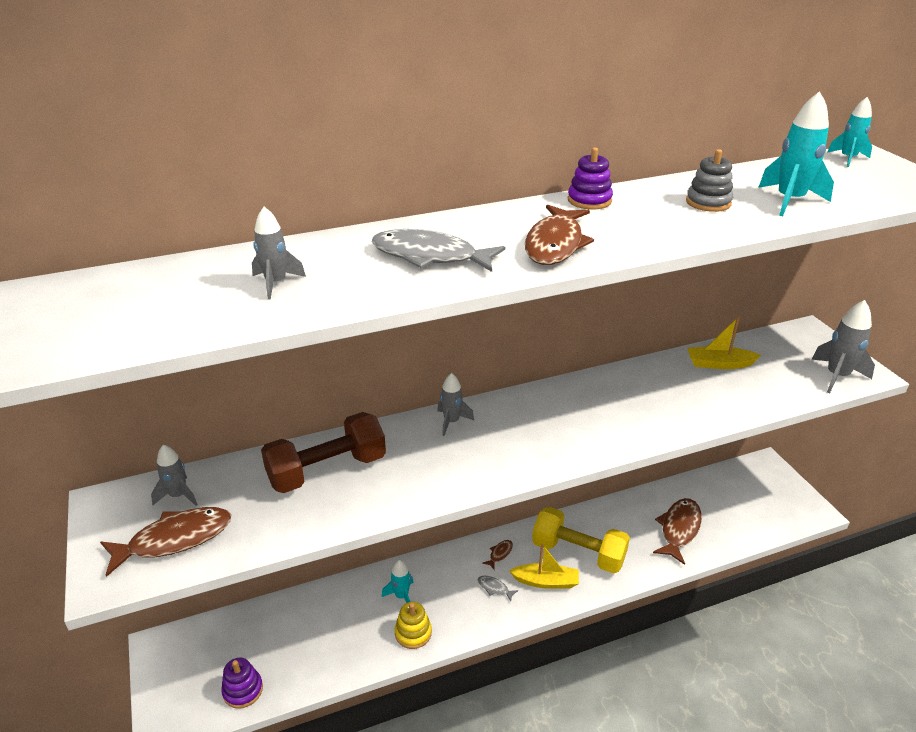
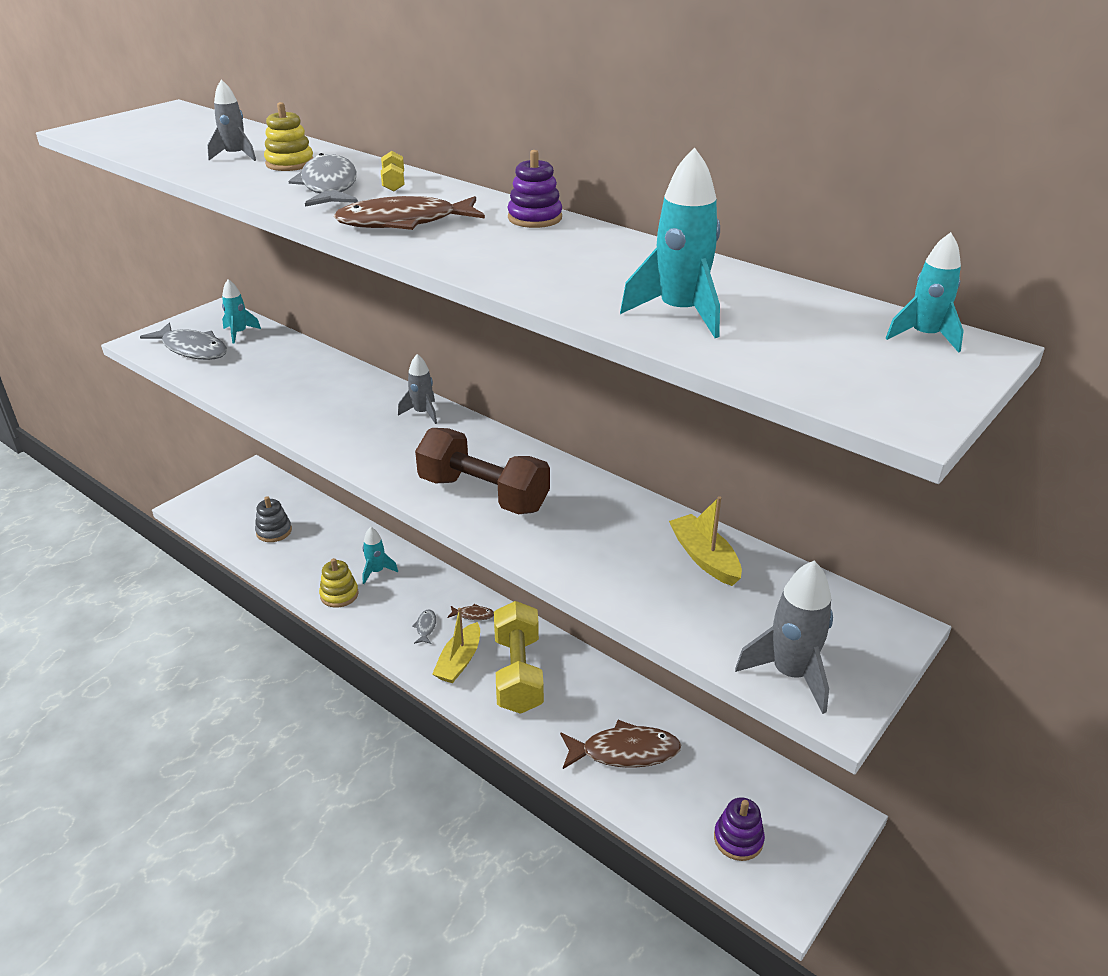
camera: 60 degrees right, 0 degrees up
(174, 540) = (192, 349): brown fish -> grey fish
(178, 495) = (239, 333): grey rocket -> turquoise rocket
(243, 690) = (233, 528): purple stacking toy -> purple stacking toy (738, 839)
(327, 470) = (308, 378): brown dumbbell -> brown dumbbell (483, 494)
(339, 262) = (290, 163): none -> yellow stacking toy
(453, 230) = (393, 183): none -> yellow dumbbell
(546, 581) = (459, 661): yellow boat -> yellow boat turned 45 degrees clockwise
(708, 202) = (608, 270): grey stacking toy -> grey stacking toy (274, 531)

